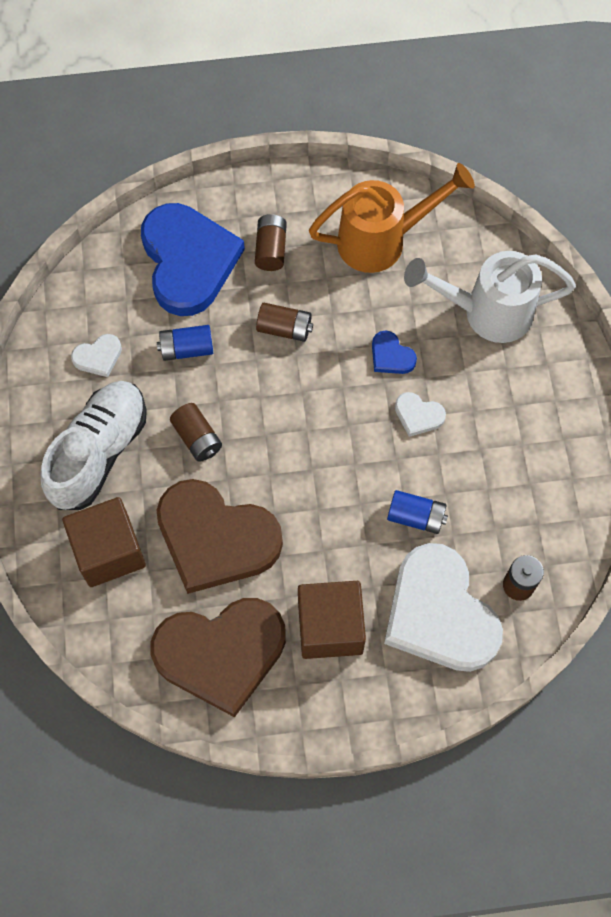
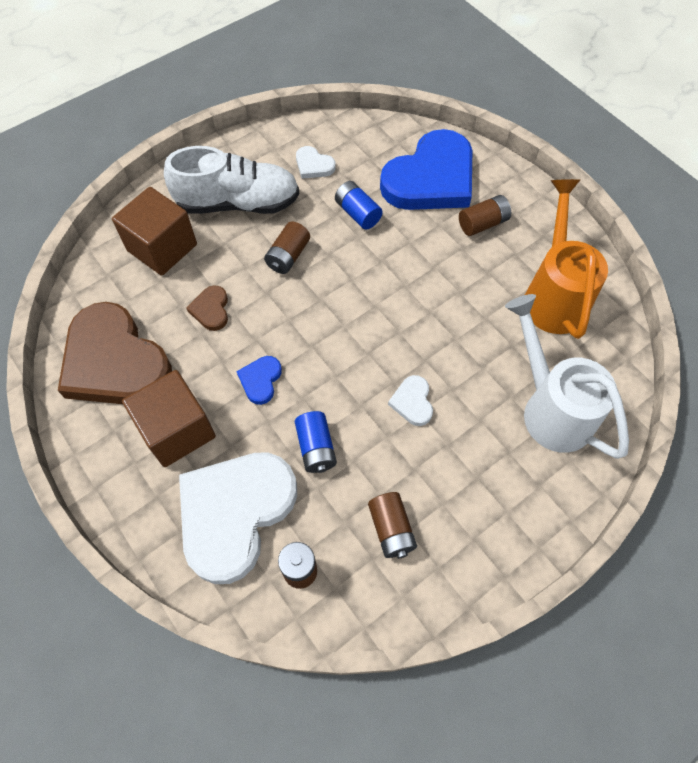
camera: 60 degrees right, 5 degrees down
(215, 538) = (211, 310): brown heart -> brown heart, size x0.41
(284, 328) = (421, 266): brown battery -> brown battery (391, 529)
(382, 240) = (553, 295): orange watering can -> orange watering can turned 135 degrees counterclockwise
(391, 356) = (453, 353): blue heart -> blue heart (260, 380)

